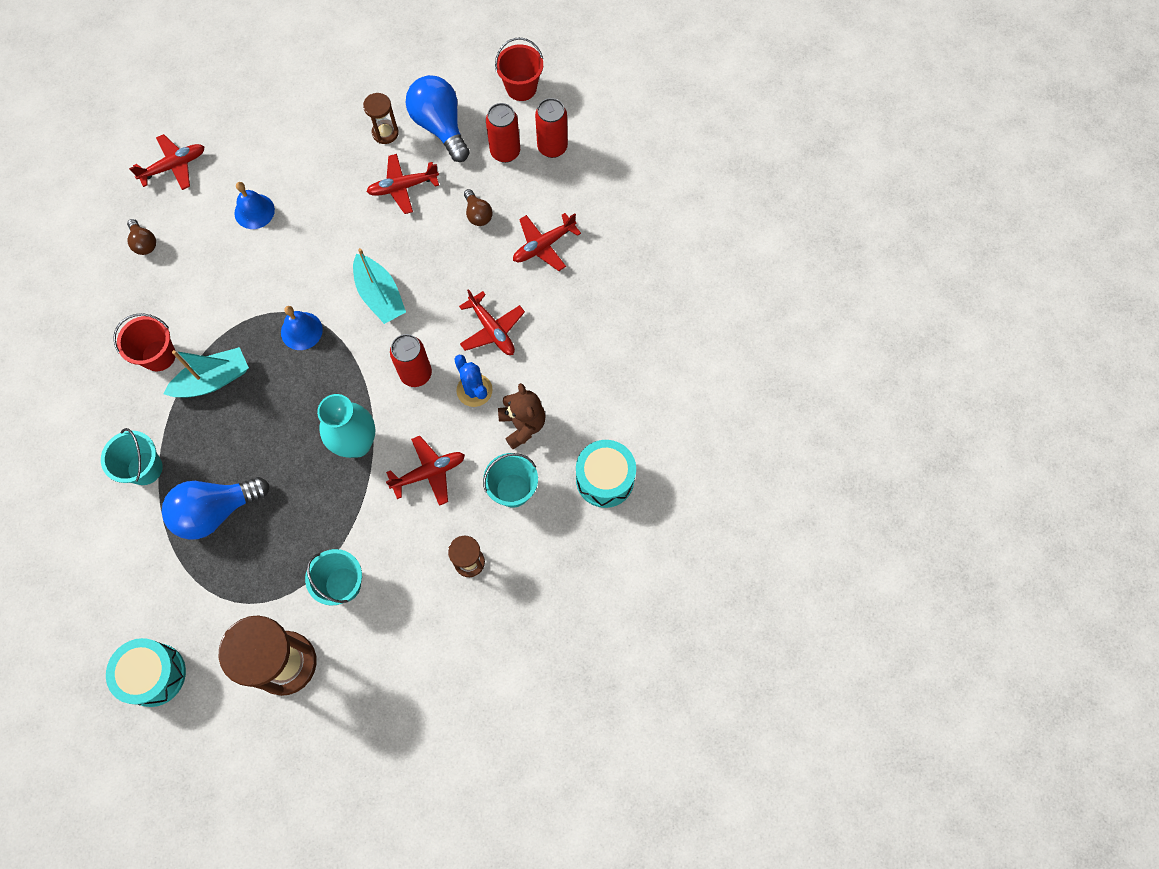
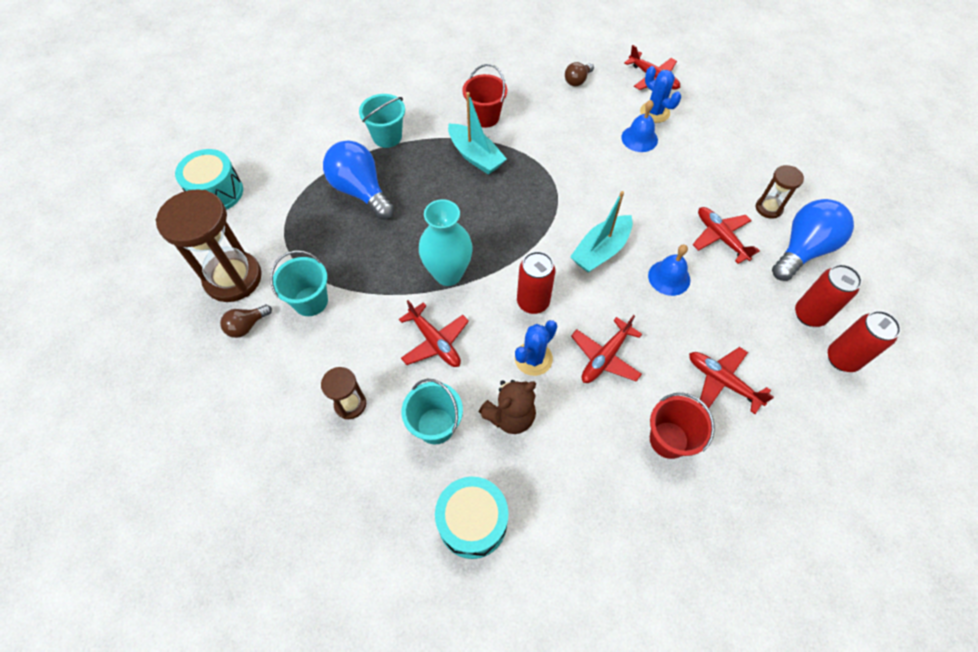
camera: 75 degrees right, 10 degrees down
(224, 183) = (654, 112): none -> blue cactus
(301, 331) = (542, 202): blue bell -> blue bell (669, 277)
(478, 214) = (725, 309): brown light bulb -> brown light bulb (247, 326)
(521, 88) = (892, 309): red bucket -> red bucket (668, 440)

